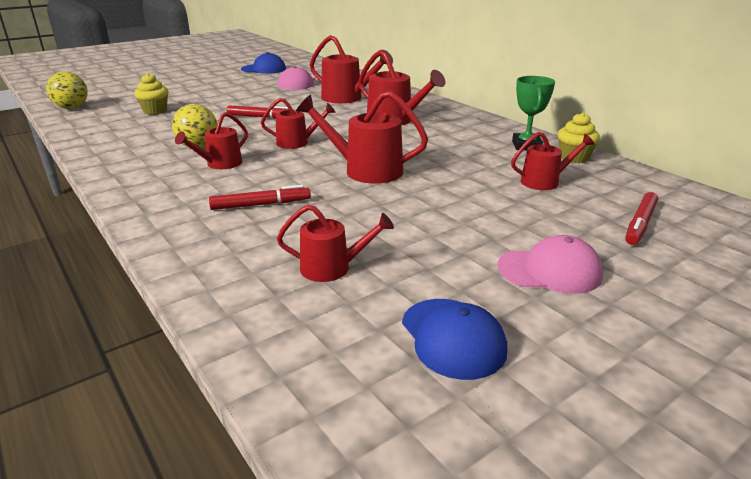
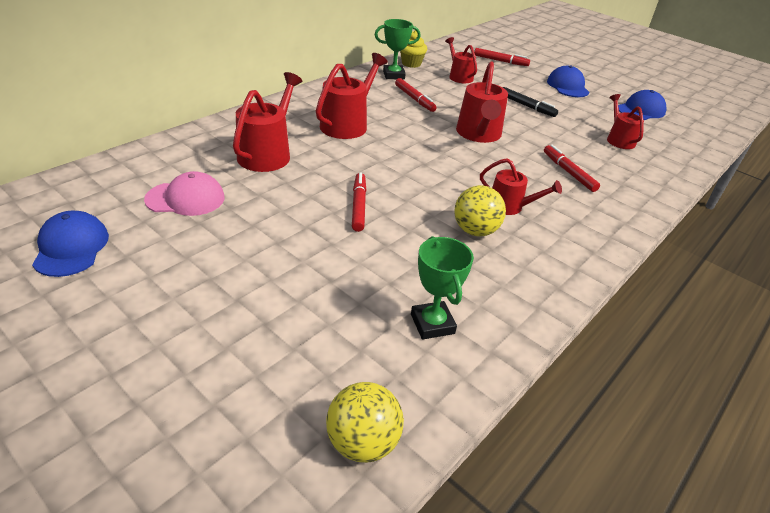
camera: 105 degrees left, 10 degrees up
(122, 125) = (432, 324): none -> green trophy
(155, 111) = (356, 311): yellow cupcake -> none
(297, 142) = (433, 171): red watering can -> none
(450, 213) = (527, 106): none -> black marker
(458, 149) = (414, 99): none -> red marker
(549, 271) = (567, 86): pink cap -> blue cap

